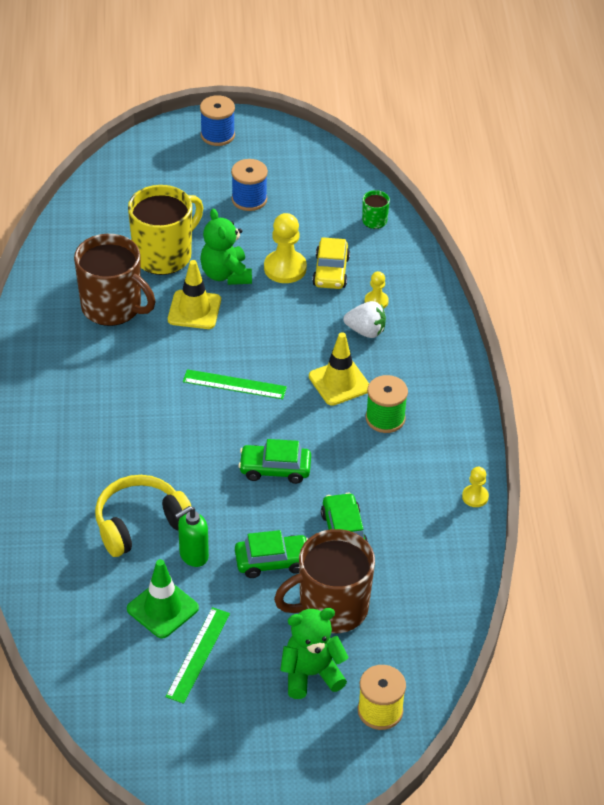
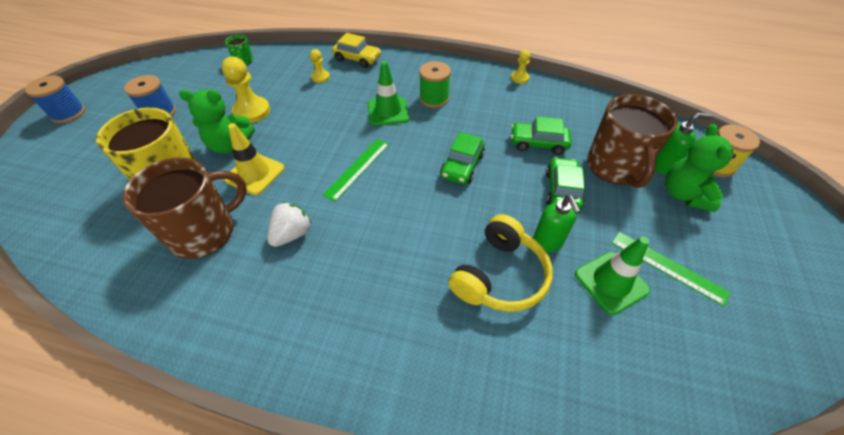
camera: 70 degrees left, 5 degrees up
(140, 524) = (500, 275): yellow headphones -> yellow headphones turned 135 degrees counterclockwise
(331, 271) = (275, 90): yellow car -> yellow car (357, 59)
(339, 382) = (388, 111): yellow traffic cone -> green traffic cone
(354, 654) = (661, 165): none -> green soap dispenser
(365, 331) = (345, 88): white strawberry -> white strawberry (292, 234)

